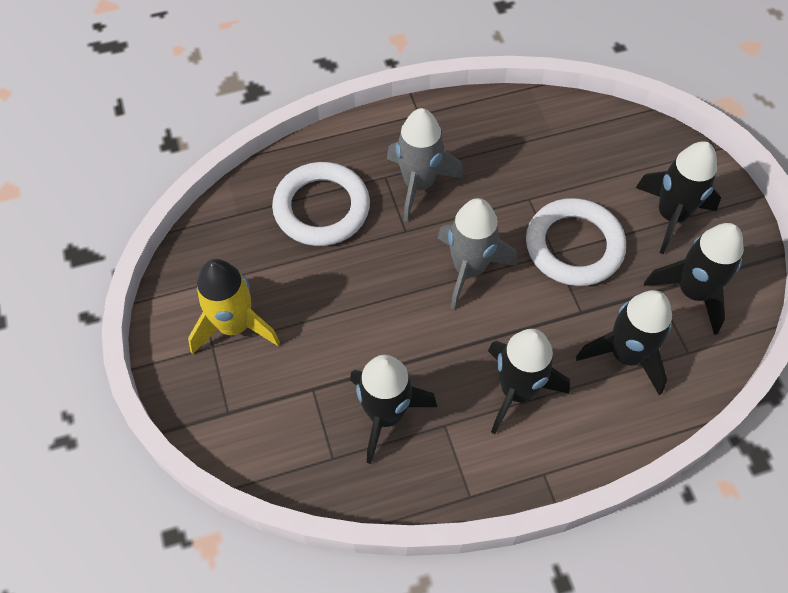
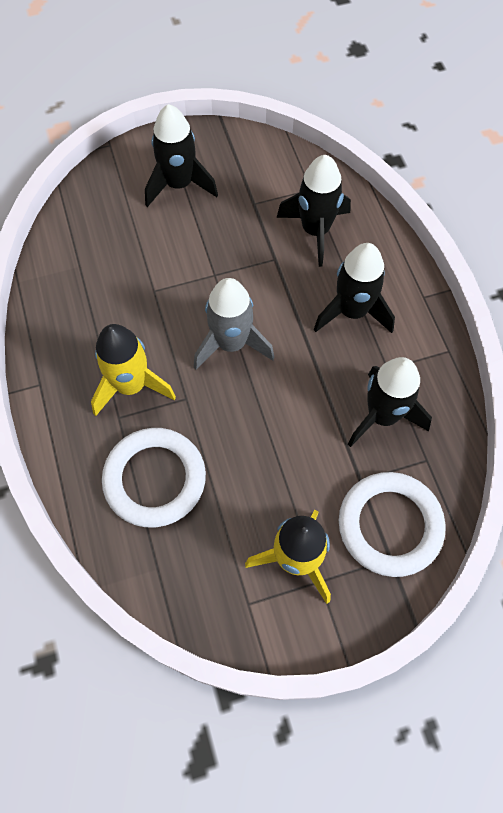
camera: 90 degrees left, 5 degrees up
(418, 184) = (131, 386): grey rocket -> yellow rocket
(574, 246) = (208, 258): white ring -> white ring (390, 525)
(693, 292) = (255, 179): black rocket -> none

